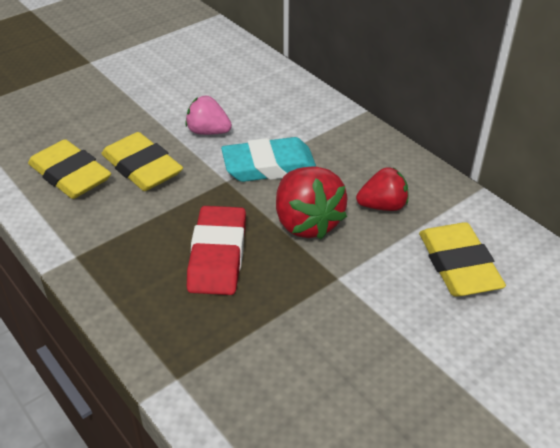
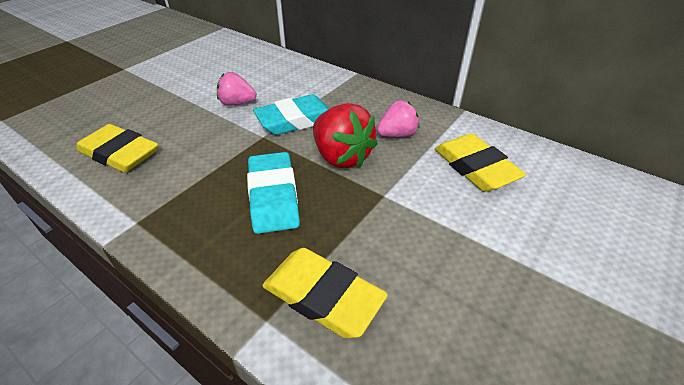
camera: 15 degrees left, 0 degrees up
(142, 167) = (186, 137): yellow eraser -> yellow eraser (323, 296)
(218, 255) = (273, 196): red eraser -> turquoise eraser
(382, 206) = (397, 134): red strawberry -> pink strawberry

